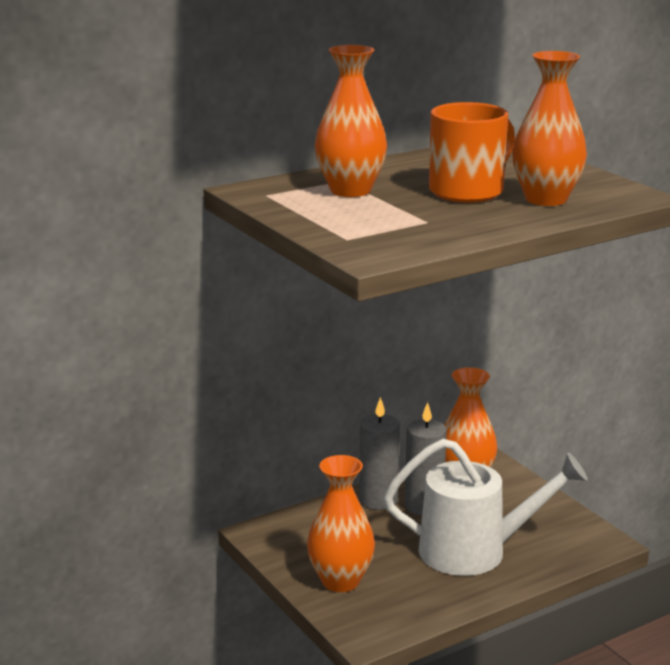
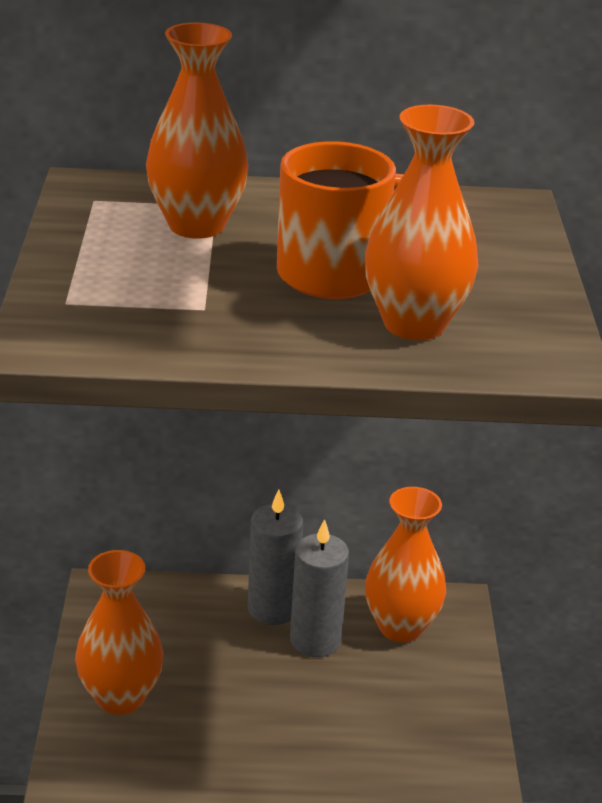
camera: 30 degrees right, 10 degrees up
(475, 551) = (307, 731): white watering can -> none

